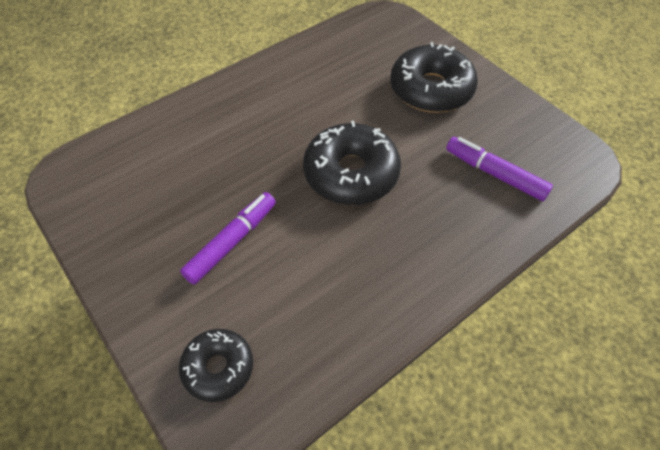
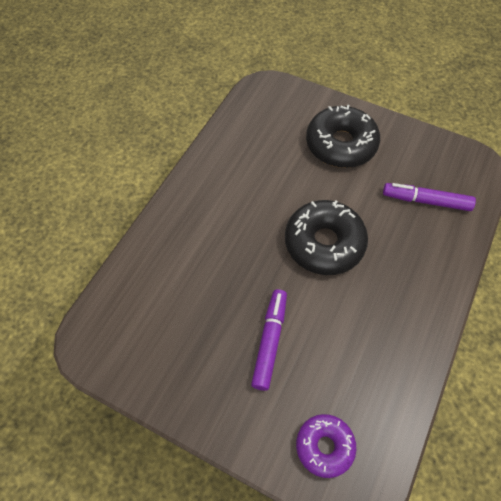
camera: 25 degrees left, 5 degrees up
(218, 368) = (324, 446): black donut -> purple donut

